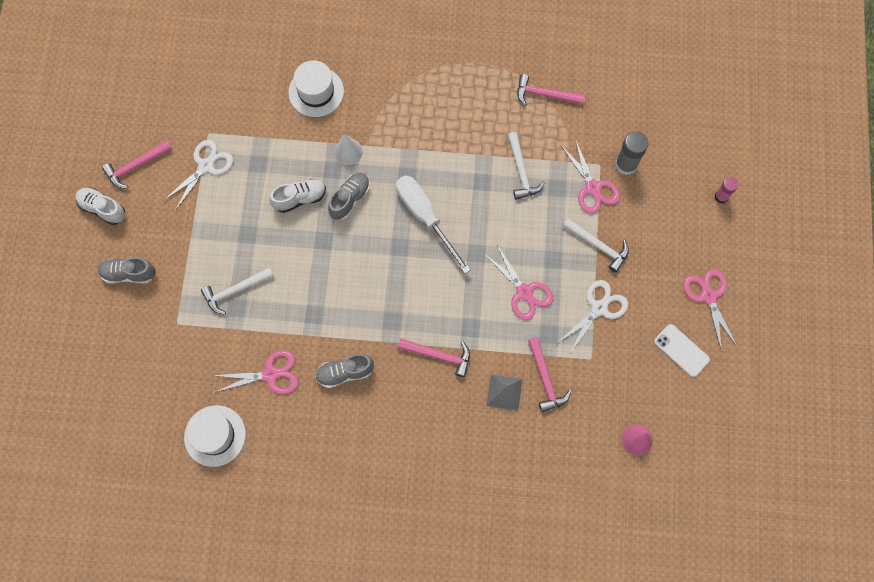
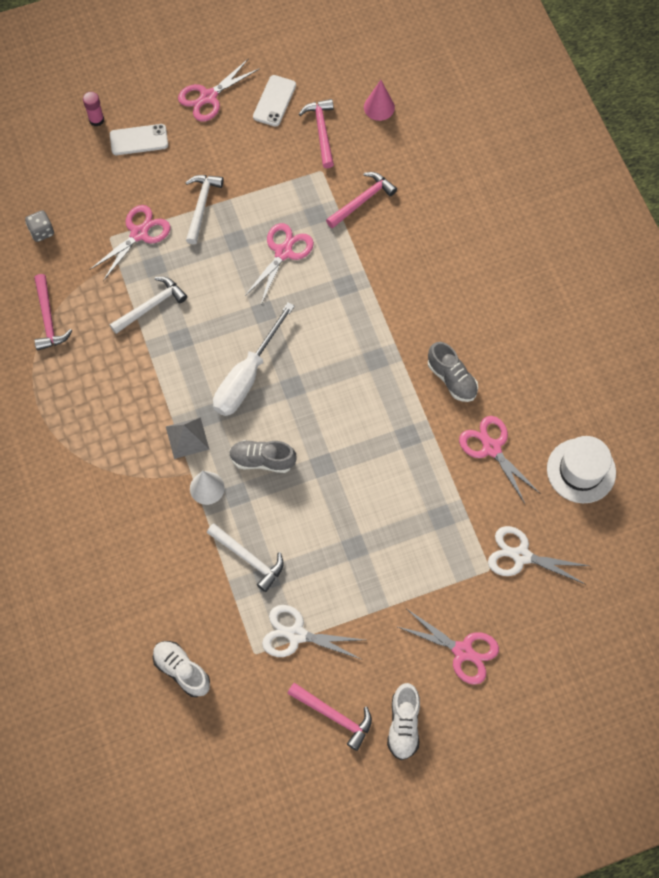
camera: 115 degrees left, 5 degrees down
(129, 274) = (463, 651): grey shoe -> pink scissors
(235, 291) = (423, 528): white hammer -> white hammer (249, 558)
(300, 198) = (286, 512): white shoe -> white shoe (182, 670)
(316, 92) = (147, 558): white hat -> none
(439, 355) = (388, 301): pink hammer -> pink hammer (321, 131)
(504, 392) = (393, 230): grey pyramid -> grey pyramid (187, 438)
(599, 308) = (267, 182): white scissors -> white scissors (521, 556)
(626, 164) = (98, 213): grey glue stick -> none
(627, 117) = (42, 231): none -> grey dice
(686, 222) = (139, 140): none -> white phone

